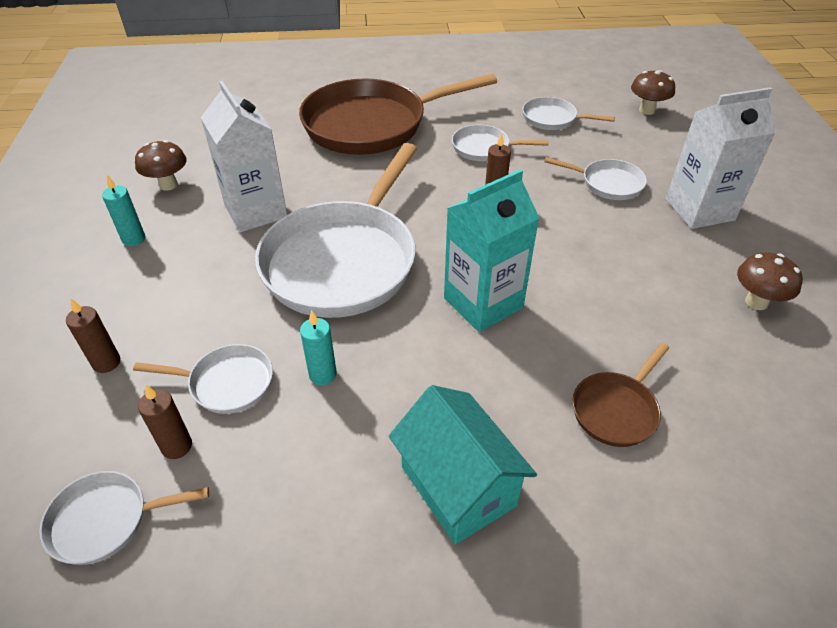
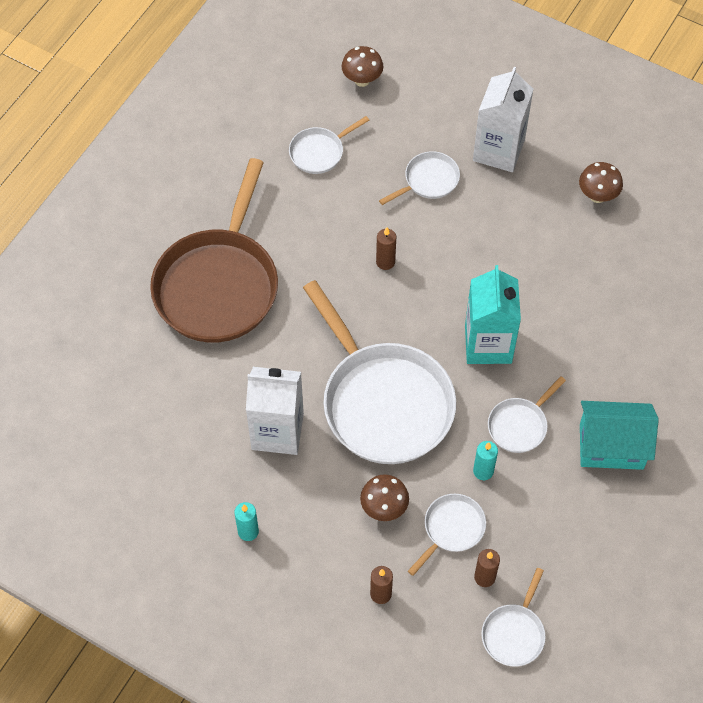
camera: 55 degrees left, 15 degrees up
(168, 185) = (188, 479): brown mushroom -> brown mushroom (384, 508)
(484, 148) = (320, 227): white pan -> white pan (520, 425)
(617, 409) = (618, 334): brown pan -> none

